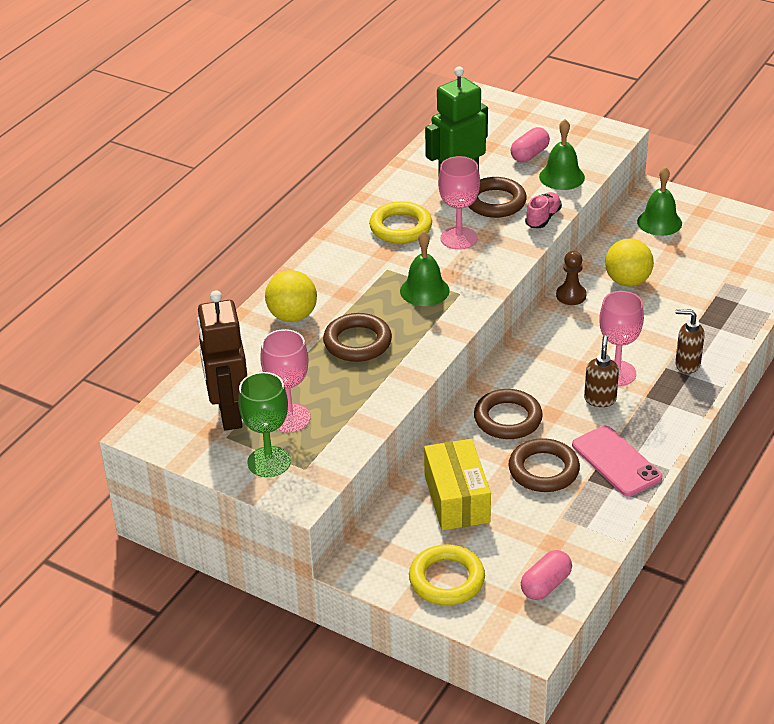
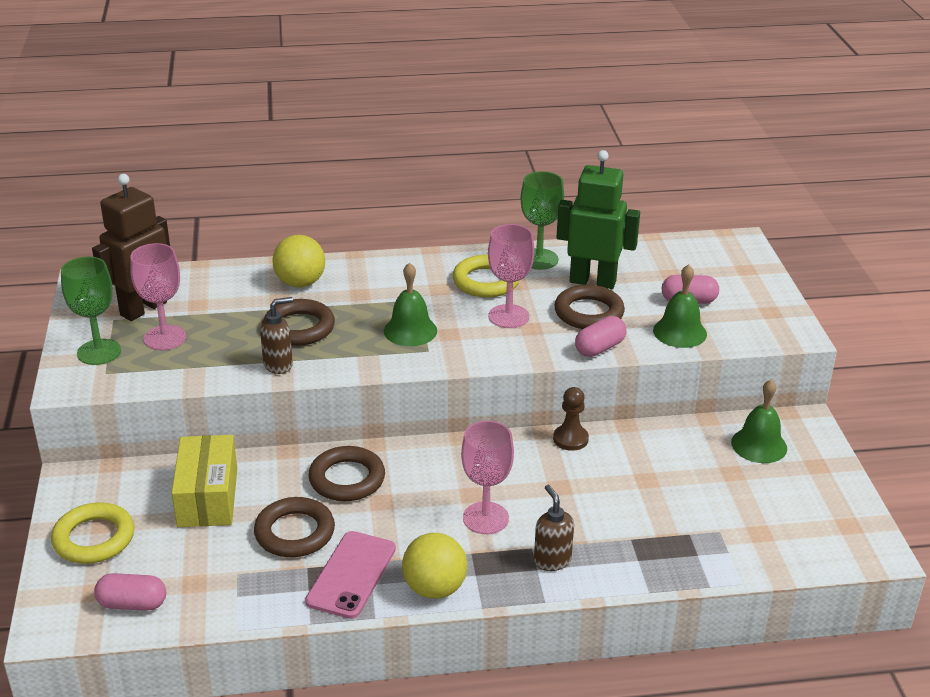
camera: 50 degrees right, 5 degrees down
(400, 190) = (539, 259): none -> green goblet
(457, 499) = (208, 497): yellow box -> yellow box turned 45 degrees counterclockwise
(543, 218) = (599, 348): pink shoe -> pink capsule
(600, 399) = (434, 524): brown soap dispenser -> brown soap dispenser (278, 365)
(627, 281) = (637, 464): yellow ball -> yellow ball (434, 588)

